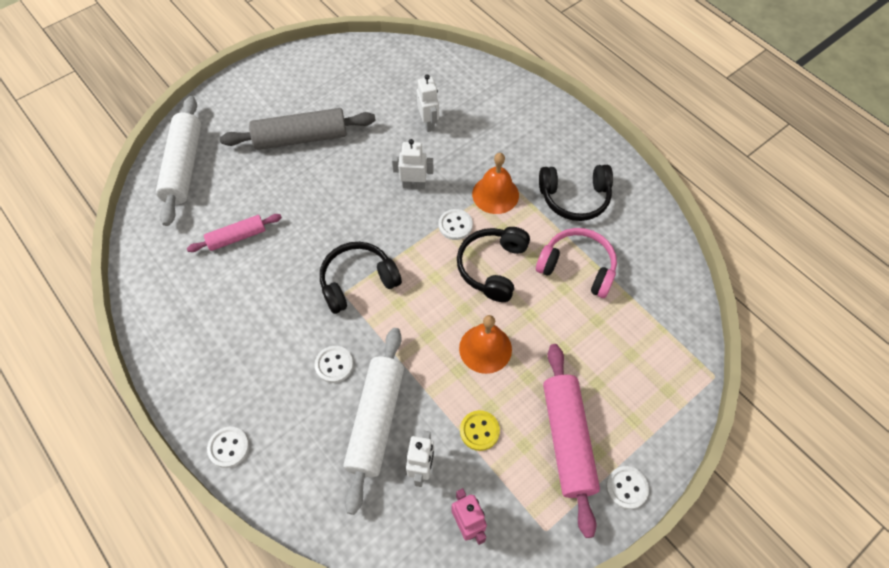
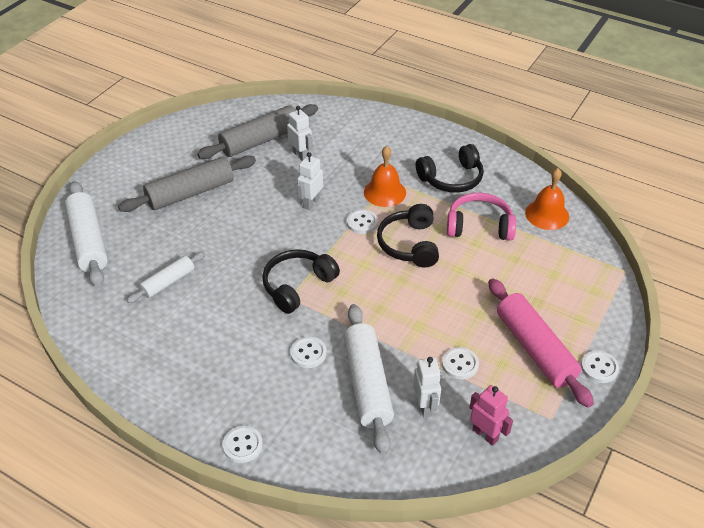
camera: 20 degrees left, 15 degrees down
(237, 237) = (168, 282): pink rolling pin -> white rolling pin
(395, 93) = (260, 140): none -> grey rolling pin
(414, 185) = (311, 203): white robot -> white robot turned 45 degrees counterclockwise
(479, 431) = (460, 364): yellow button -> white button
(485, 348) = (433, 304): orange bell -> orange bell (547, 214)

